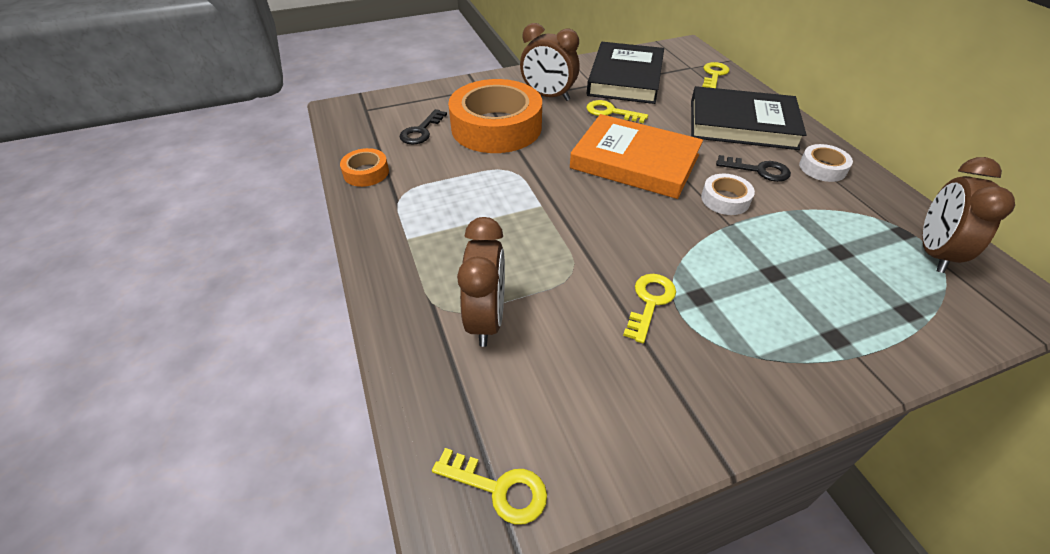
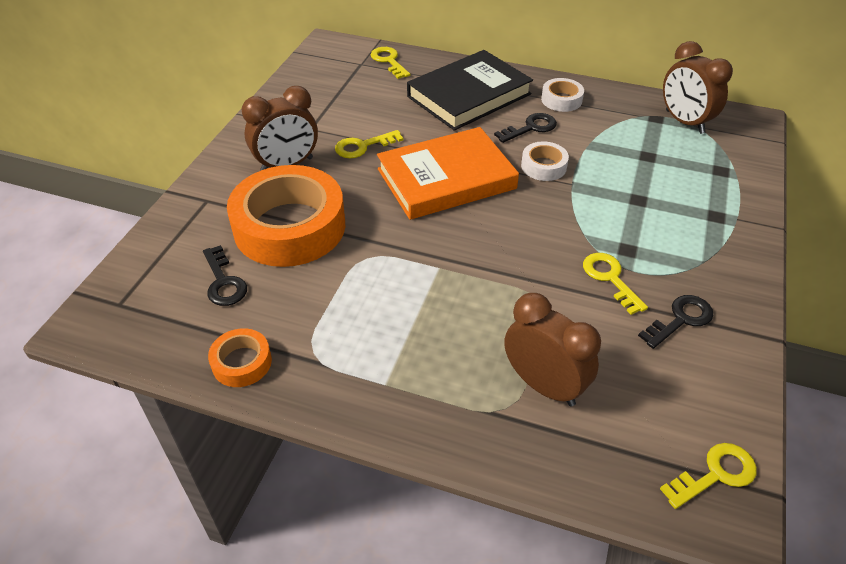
camera: 50 degrees left, 0 degrees up
(625, 78) = (325, 105): black book -> none
(660, 374) = (681, 319): none -> black key

